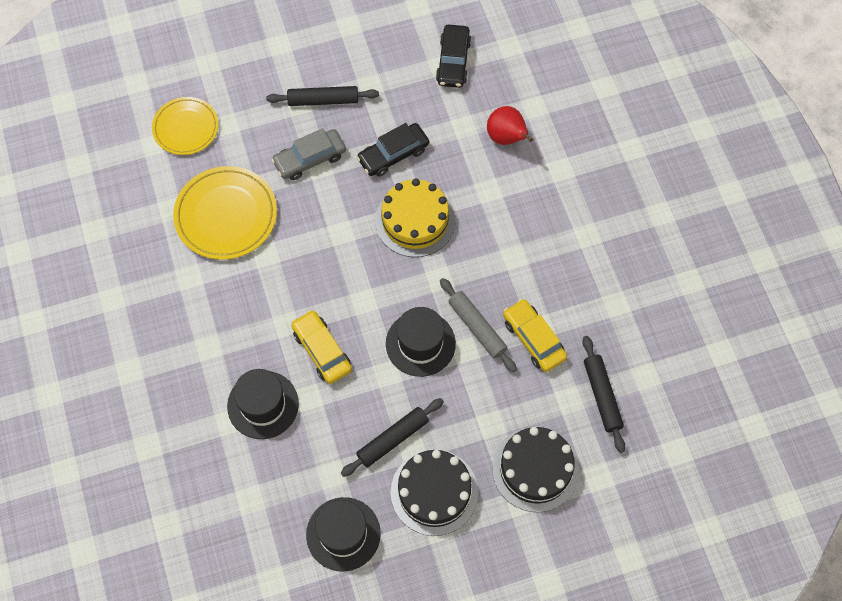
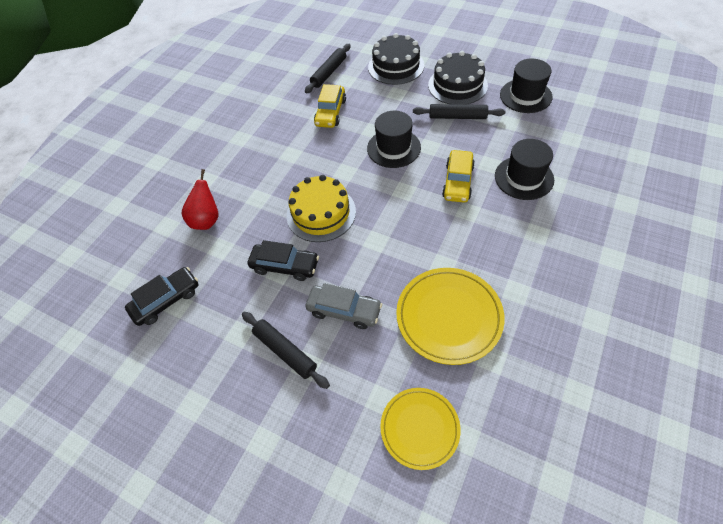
camera: 130 degrees left, 10 degrees down
(477, 327) = (353, 135): grey rolling pin -> none

